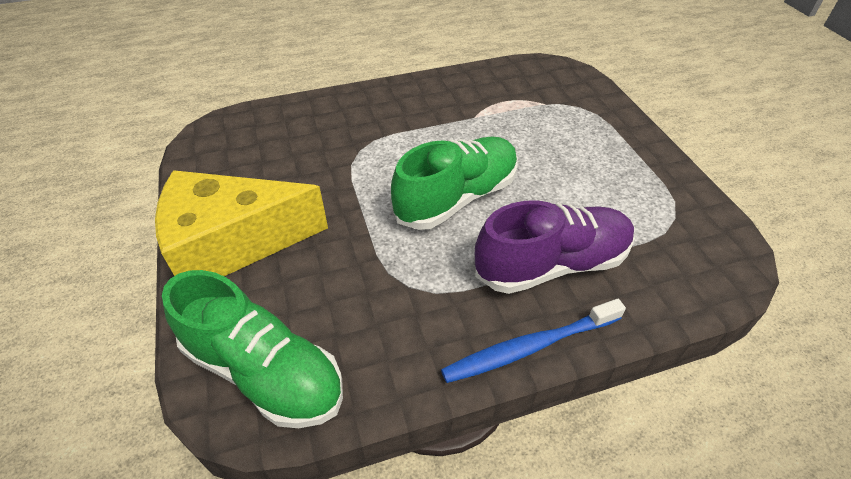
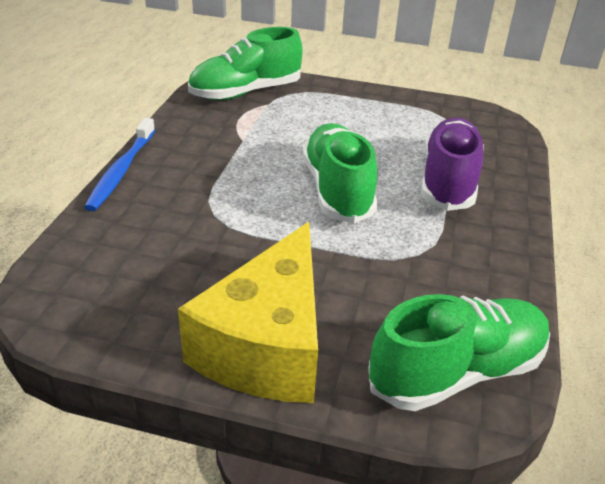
camera: 60 degrees left, 10 degrees down
(528, 347) = (517, 224): blue toothbrush -> blue toothbrush (121, 171)
(547, 85) = (245, 92): none -> green shoe

